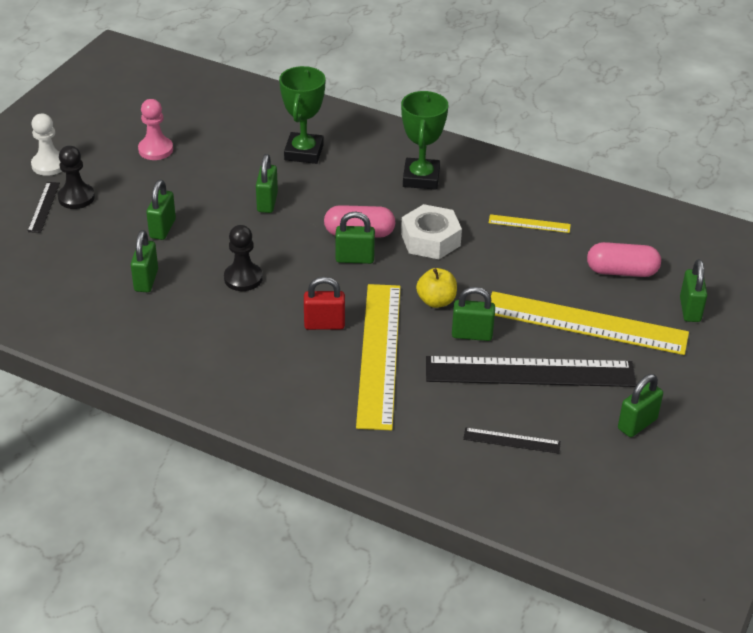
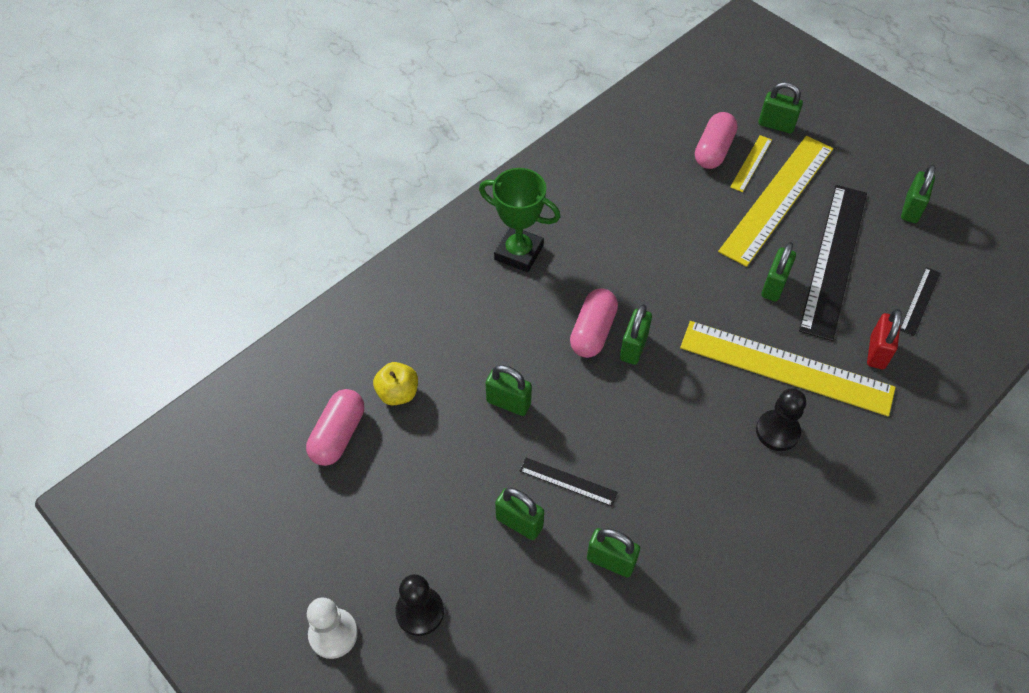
camera: 70 degrees left, 15 degrees up
(44, 207) = (424, 656): black ruler -> black ruler (568, 482)
(155, 150) = (356, 497): pink pawn -> none
(203, 130) = (338, 435): none -> pink capsule
(243, 278) = (636, 459): black pawn -> black pawn (777, 431)
(303, 152) = (429, 344): green trophy -> none
(324, 324) = (731, 402): red padlock -> red padlock (877, 352)
(430, 240) = (623, 275): white nut -> none
(436, 301) = (718, 299): yellow apple -> yellow apple (398, 393)
(529, 224) = (624, 191): yellow ruler -> yellow ruler (751, 163)
(637, 424) = (911, 209): green padlock -> green padlock turned 45 degrees clockwise

